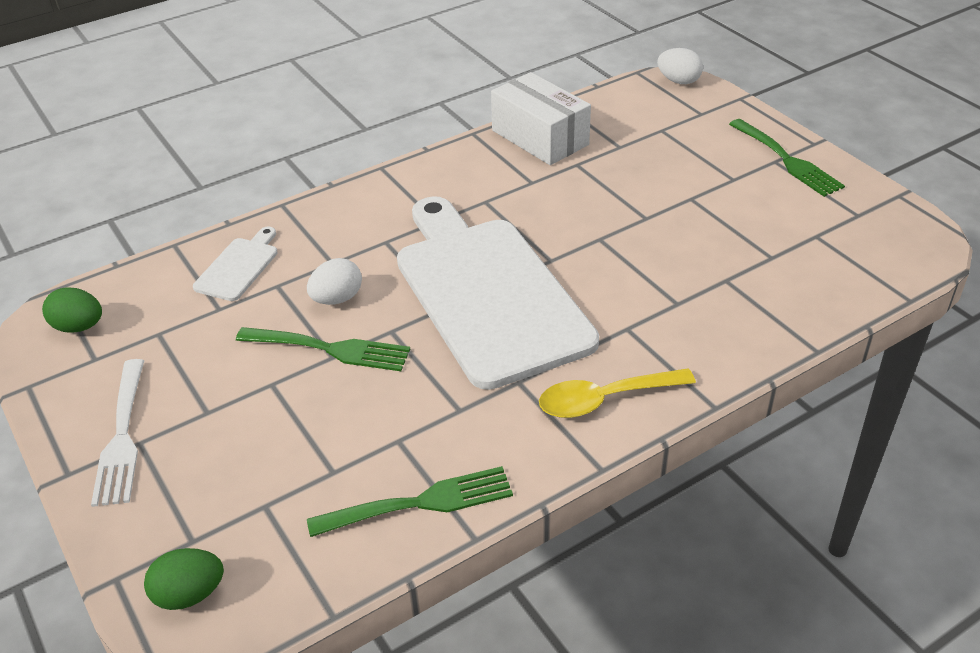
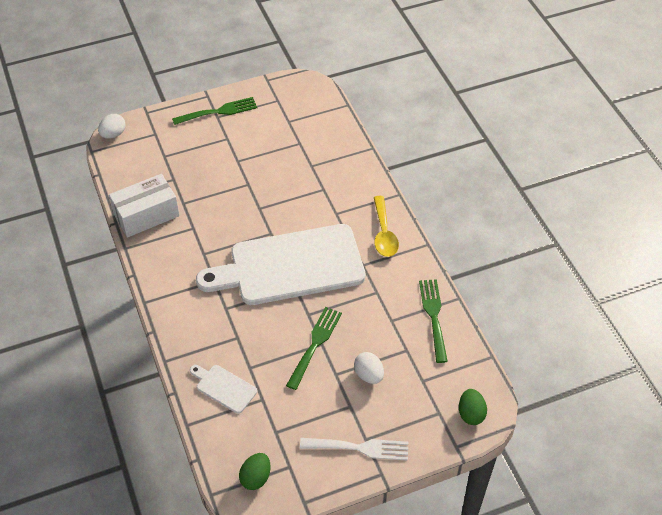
camera: 80 degrees left, 10 degrees up
(337, 299) = (272, 338): white egg -> white egg (368, 375)

